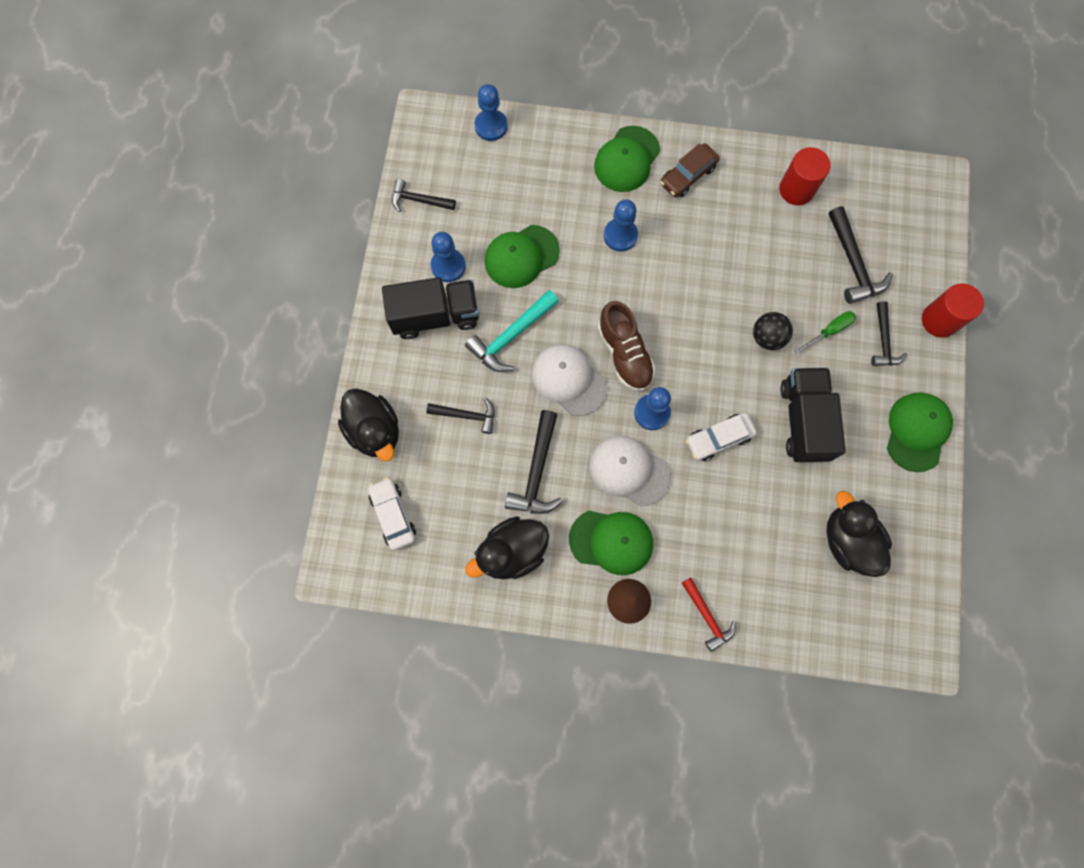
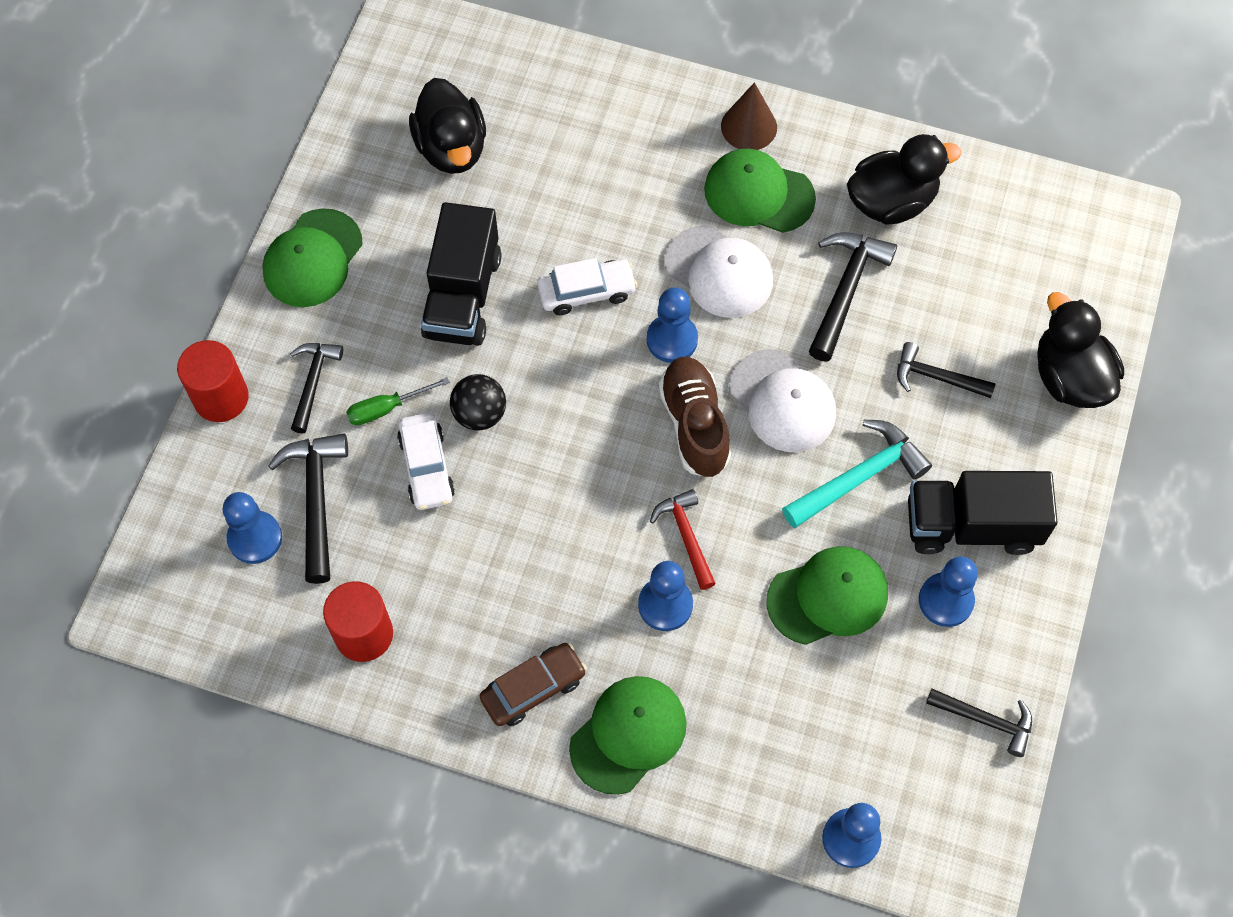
camera: 170 degrees left, 10 degrees down
(393, 515) = (1047, 268): white car -> white car (426, 467)
(707, 617) = (654, 96): red hammer -> red hammer (686, 536)
(882, 234) = (255, 538): none -> blue pawn

